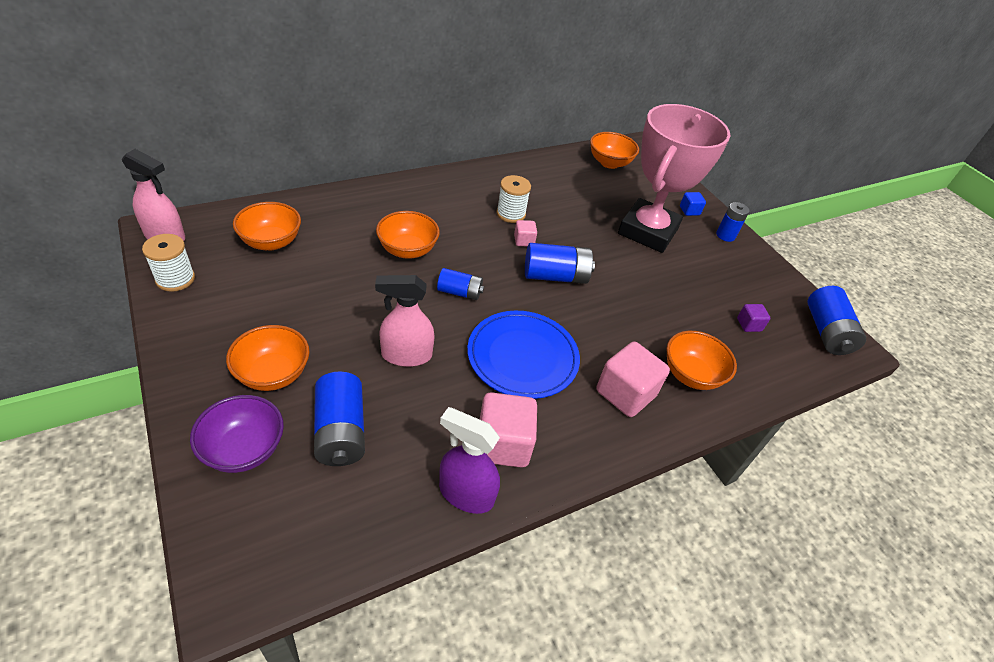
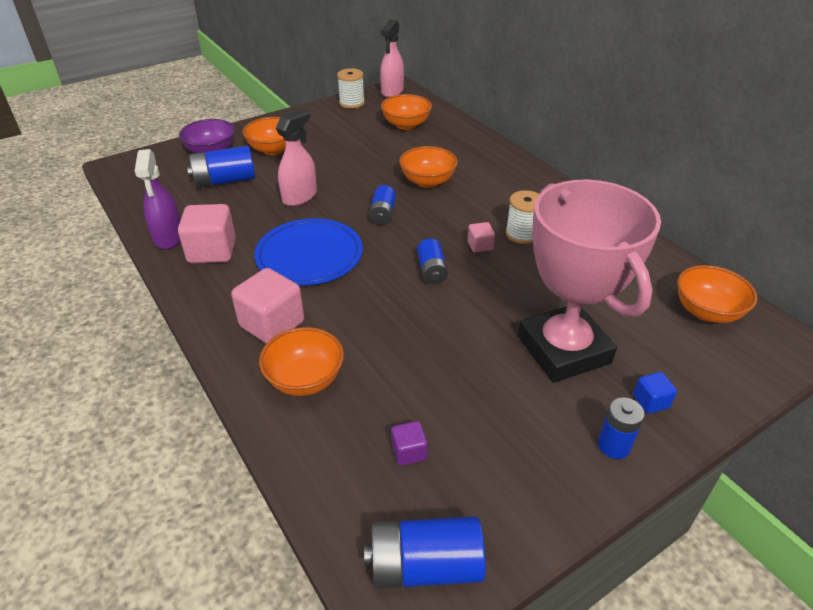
camera: 90 degrees right, 5 degrees down
(406, 355) = (300, 197): pink spray bottle -> pink spray bottle turned 45 degrees clockwise
(466, 493) = (168, 237): purple spray bottle -> purple spray bottle turned 150 degrees clockwise
(555, 276) = (431, 270): blue battery -> blue battery, size x0.63
(647, 231) = (563, 350): pink trophy -> pink trophy turned 45 degrees clockwise

